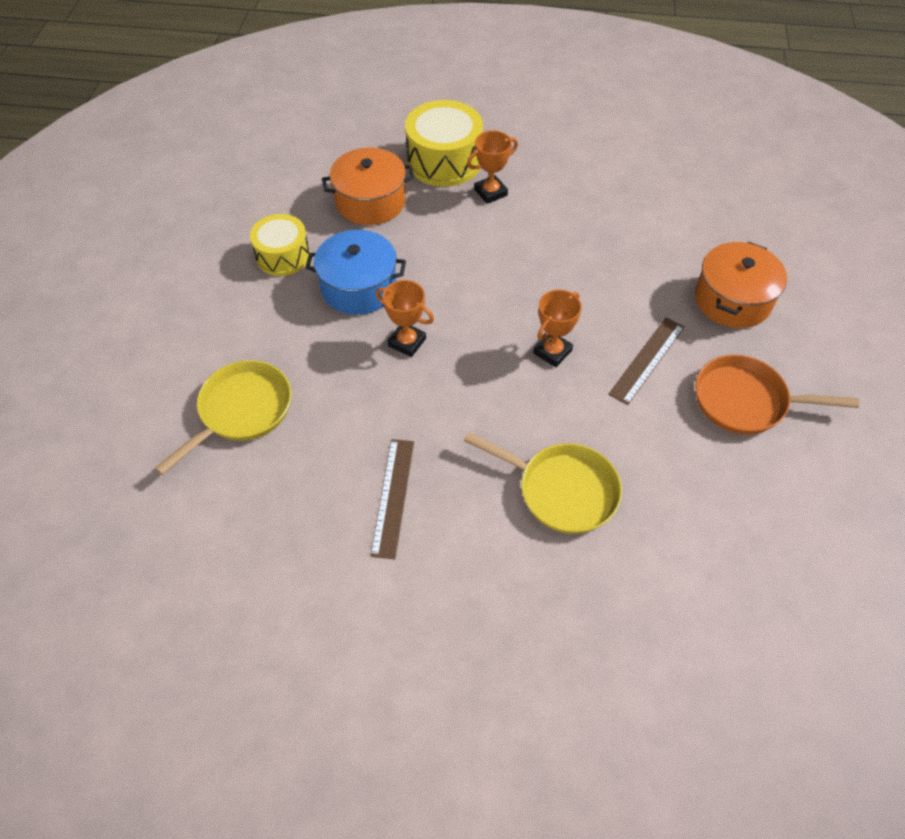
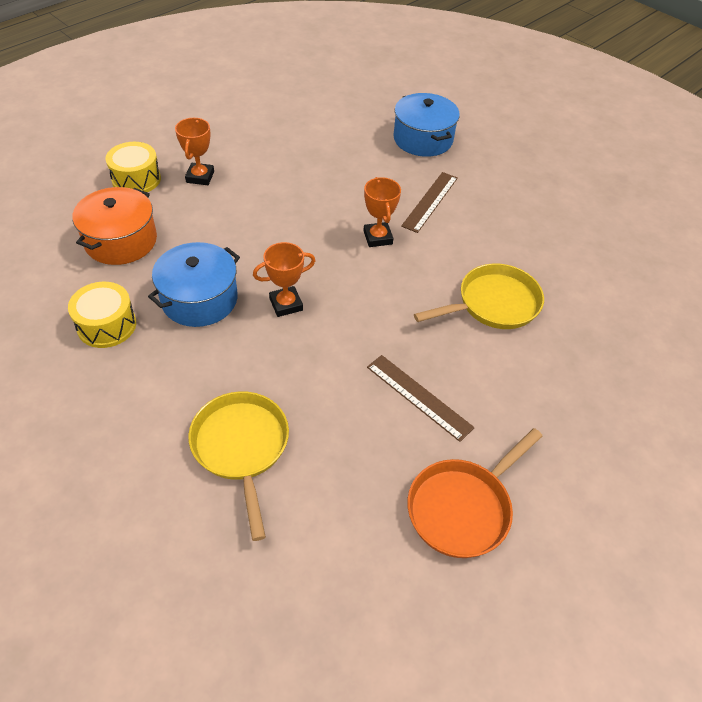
camera: 55 degrees left, 5 degrees down
(444, 161) = (136, 179): yellow drum -> yellow drum, size x0.65
(647, 360) = (430, 201): brown ruler -> brown ruler turned 45 degrees clockwise
(732, 300) = (423, 139): orange pot -> blue pot
(746, 401) = (502, 183): orange pan -> orange pan (462, 508)

